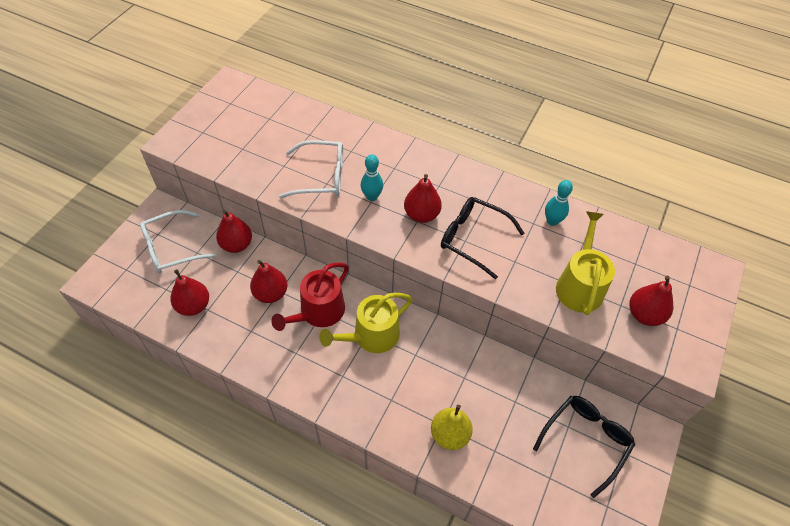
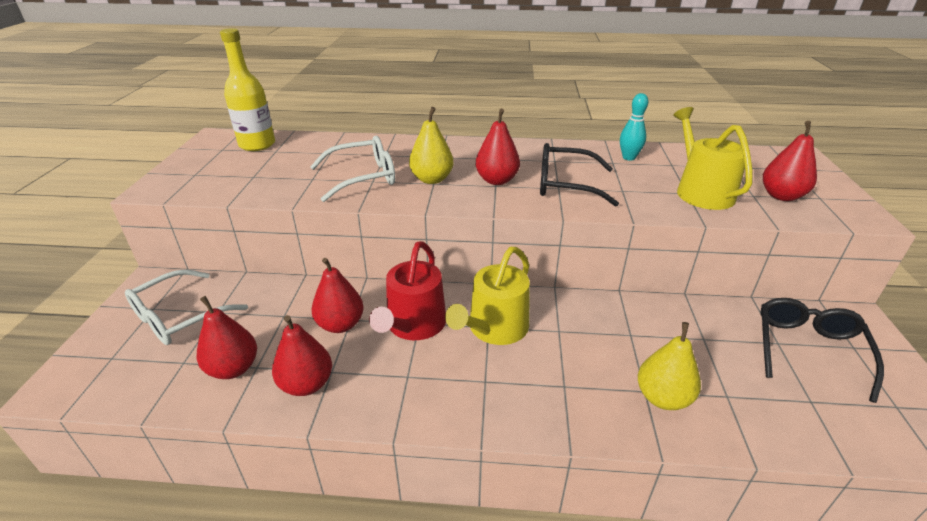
camera: 20 degrees left, 20 degrees down
(236, 245) = (272, 290): red pear -> red pear (306, 384)
(258, 105) = (257, 145): none -> yellow bottle
(372, 196) = (432, 179): turquoise bowling pin -> yellow pear

